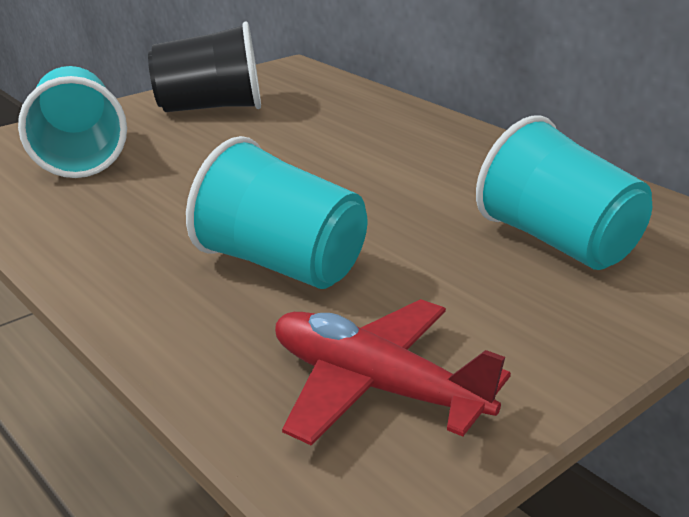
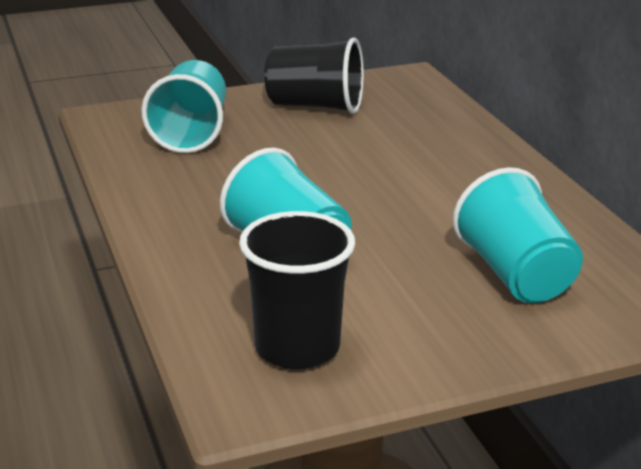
camera: 20 degrees right, 0 degrees up
(376, 387) = (297, 347): red plane -> black cup

